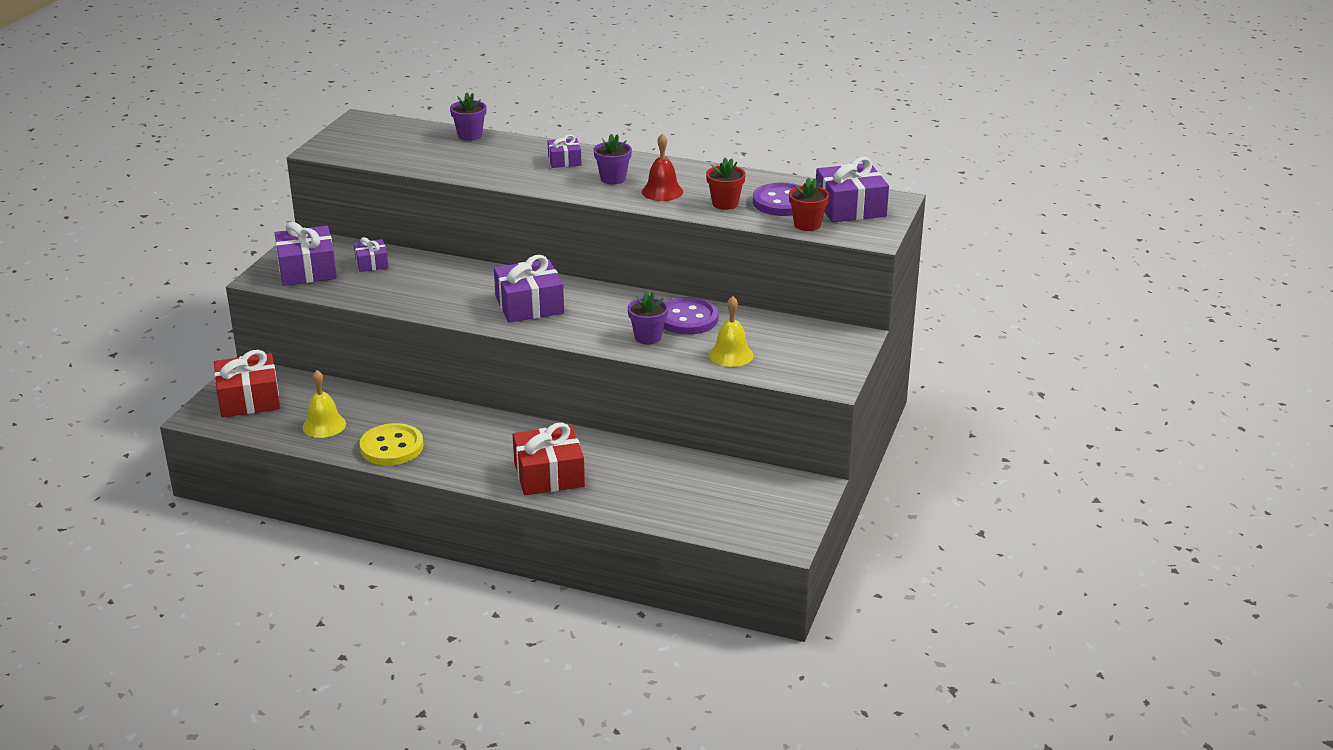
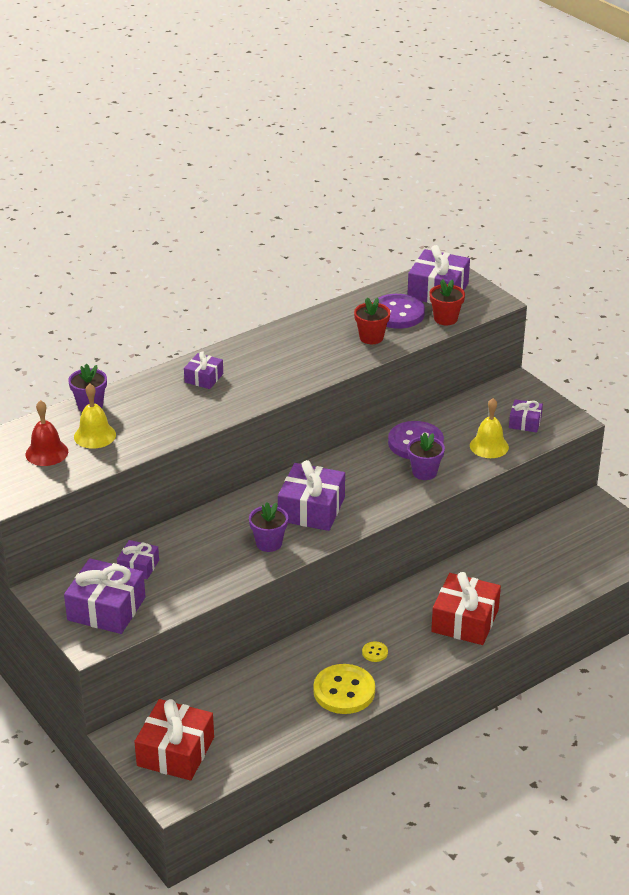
camera: 55 degrees left, 5 degrees up
(324, 425) = (269, 719): yellow bell -> yellow bell (95, 435)
(457, 444) = (375, 652): none -> yellow button
(613, 179) = (266, 368): purple flower pot -> purple flower pot (269, 543)
(662, 191) = (317, 356): red bell -> red bell (46, 453)
(795, 360) = (525, 422): none -> purple gift

